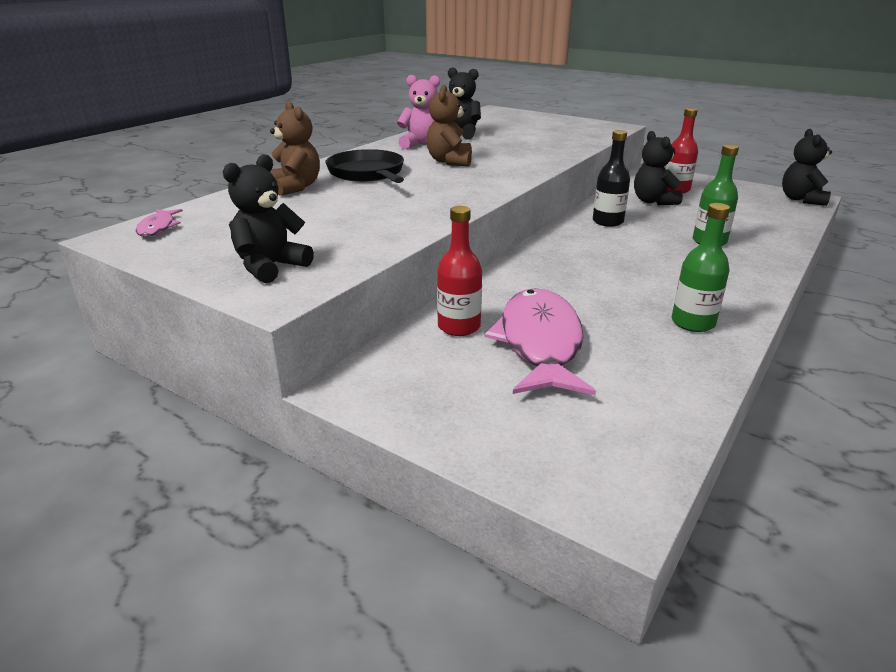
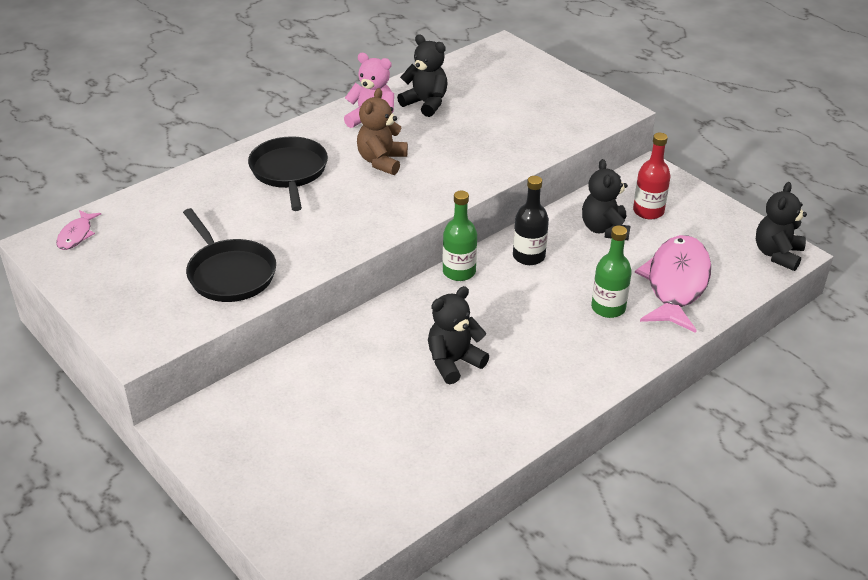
camera: 15 degrees right, 10 degrees up
(270, 267) = (147, 308): black teddy bear -> black teddy bear (453, 362)
(295, 187) = (212, 187): brown teddy bear -> none
(351, 234) = (229, 273): none -> black pan
(459, 326) = (298, 378): red bottle -> none
(540, 343) = (352, 411): pink fish -> pink fish (676, 283)
(693, 323) = (498, 414): green bottle -> green bottle (459, 272)

